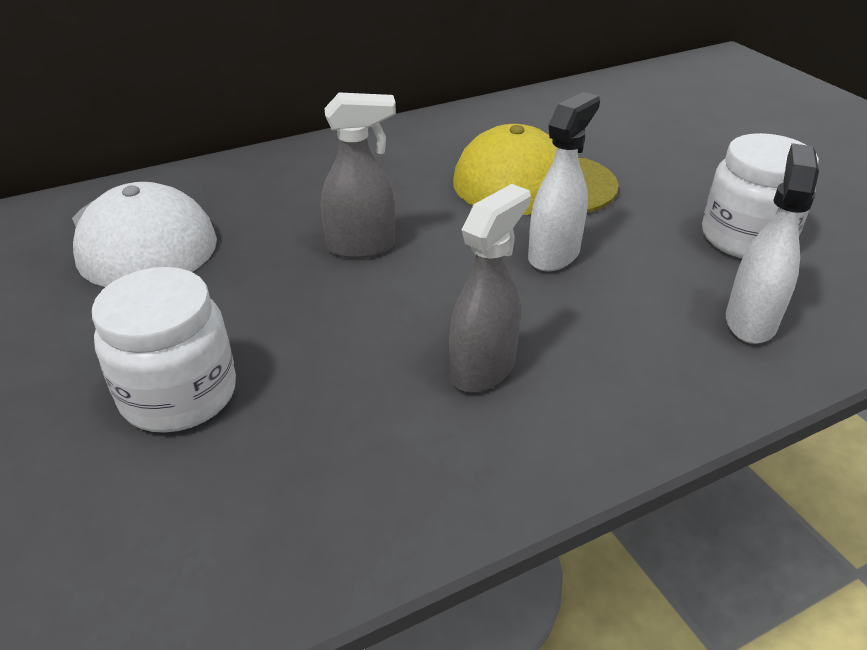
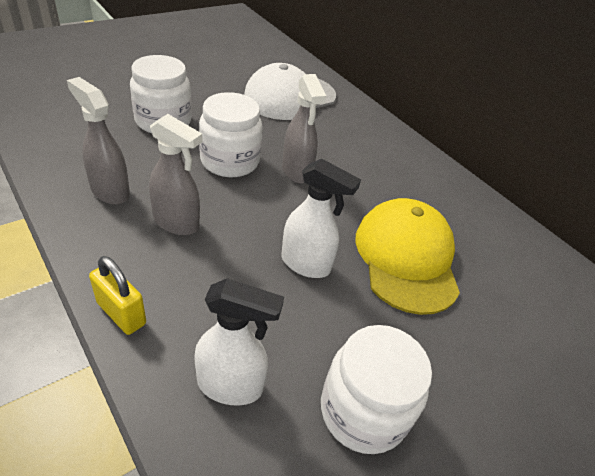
camera: 75 degrees right, 5 degrees up
(327, 311) = (230, 161): none -> white jar
(402, 456) = (110, 191): none -> grey spray bottle
(674, 418) = (121, 313): none -> yellow padlock

